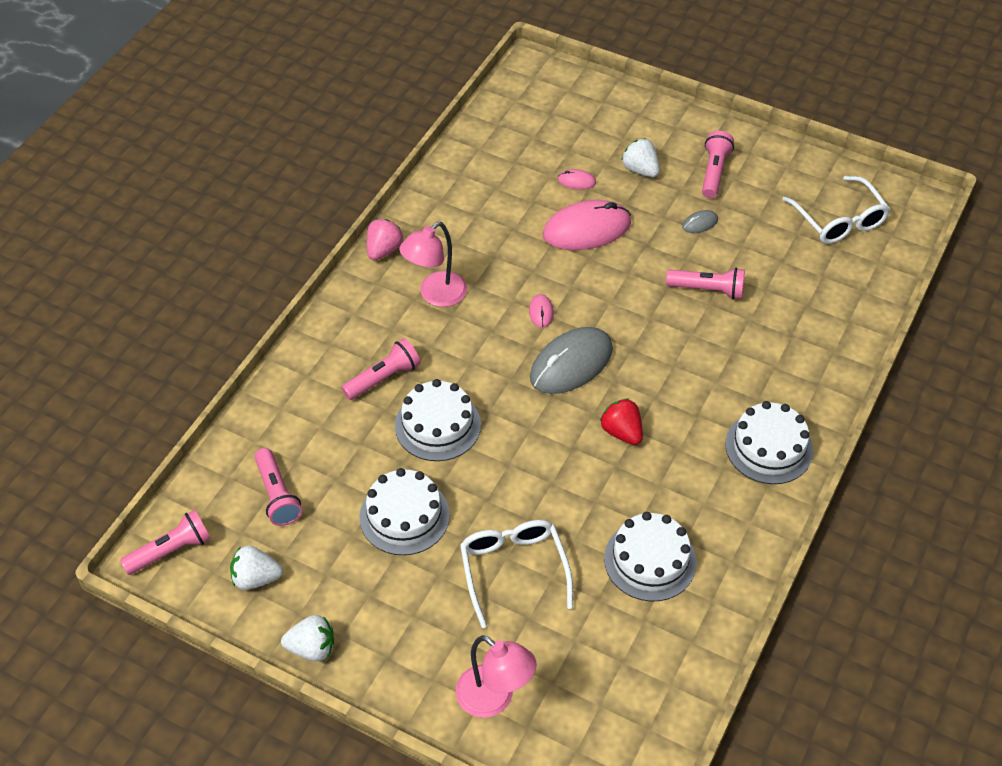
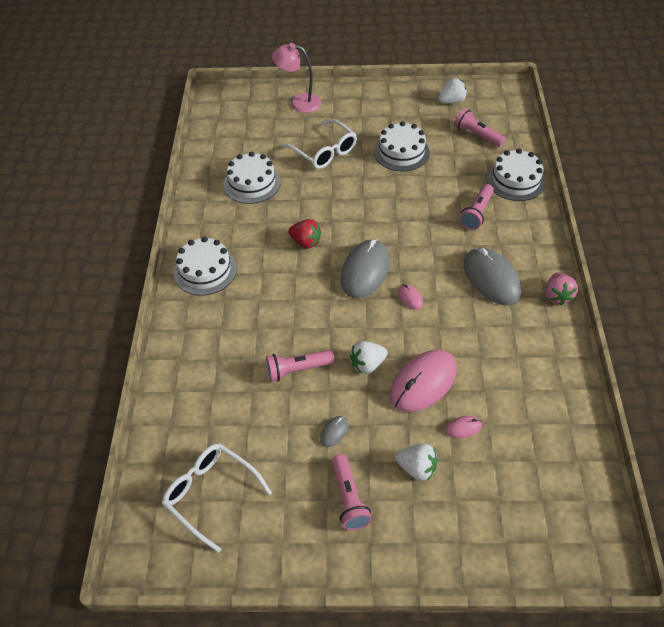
camera: 155 degrees right, 0 degrees up
(171, 550) = (504, 95): pink flashlight -> none
(312, 648) = (399, 88): white strawberry -> white strawberry (367, 364)
(435, 295) = (491, 278): pink lamp -> grey mouse
(437, 425) = (421, 201): white cake -> white cake (515, 180)

